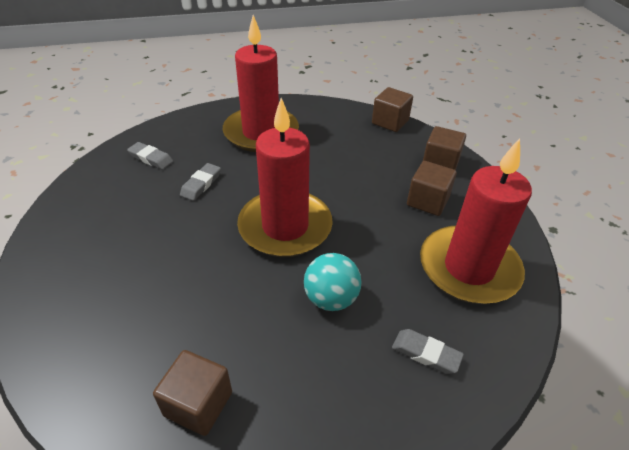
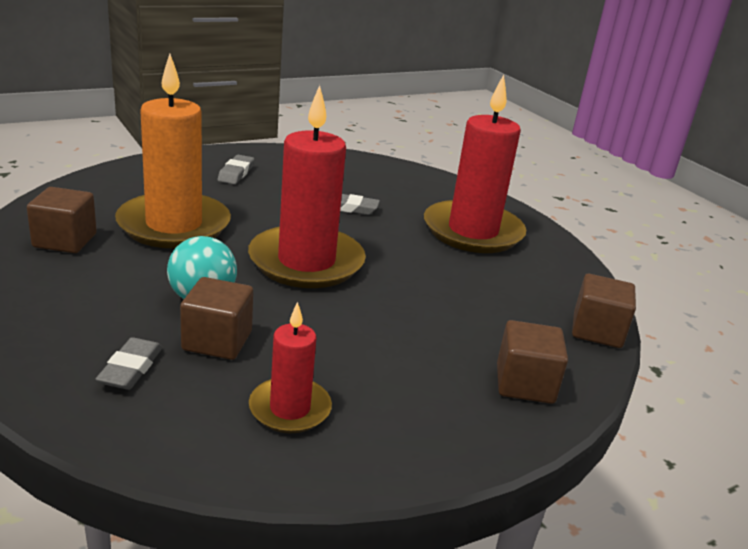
camera: 70 degrees right, 15 degrees down
(151, 158) = (374, 178): grey eraser -> grey eraser (236, 173)
(193, 306) = (174, 225): none -> orange candle
(427, 201) = (419, 370): brown cube -> brown cube (217, 341)
(468, 268) = (290, 409): red candle -> red candle, size x0.53

